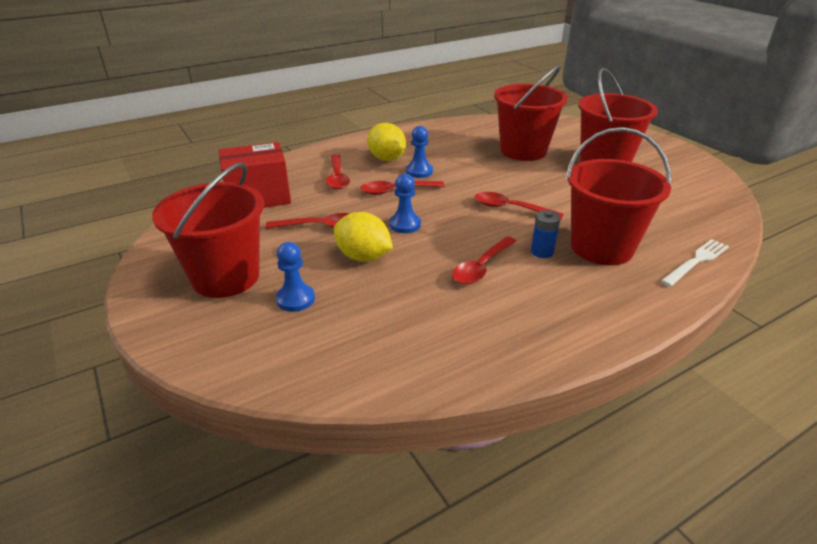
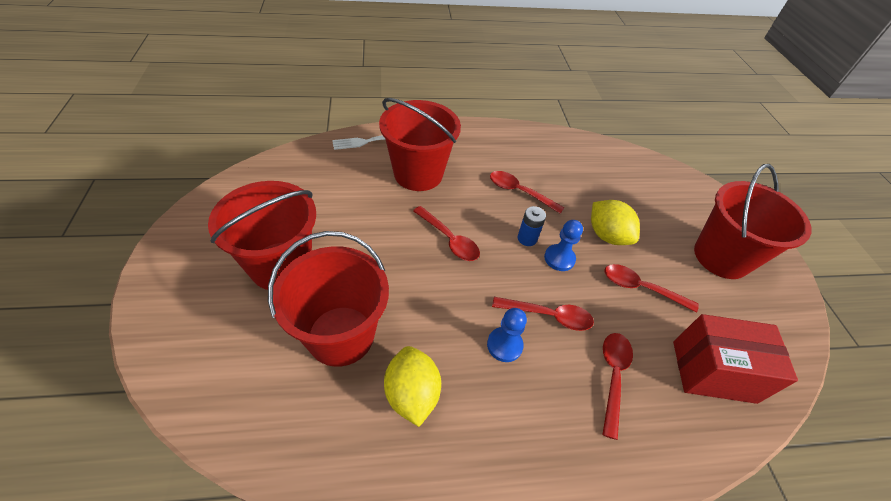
camera: 160 degrees left, 15 degrees up
(295, 299) = (663, 216): blue pawn -> none
(387, 159) = (534, 400): yellow lemon -> yellow lemon (412, 394)
(481, 267) = (519, 192): red spoon -> red spoon turned 120 degrees counterclockwise
(542, 252) = (465, 187): blue battery -> blue battery (527, 238)

